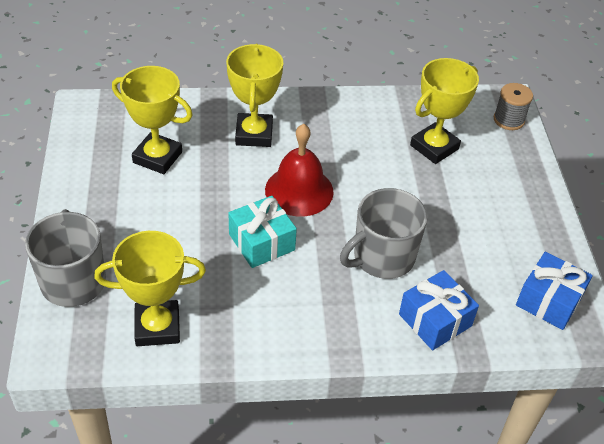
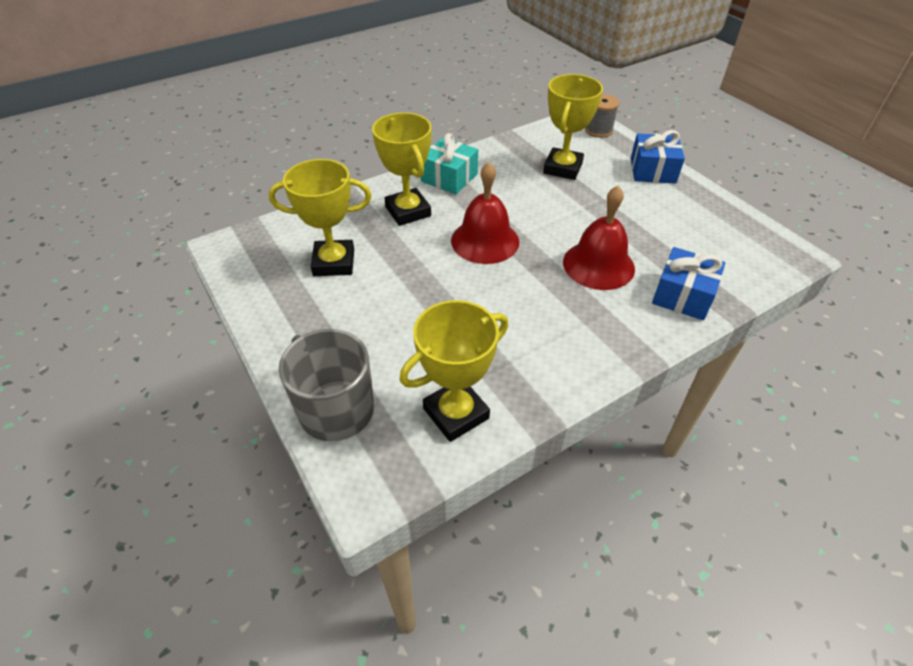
camera: 25 degrees left, 0 degrees up
(261, 242) = (489, 295): turquoise gift -> turquoise gift (449, 178)
(382, 257) = (598, 265): grey mug -> red bell
(549, 300) = (747, 244): blue gift -> blue gift (652, 170)

